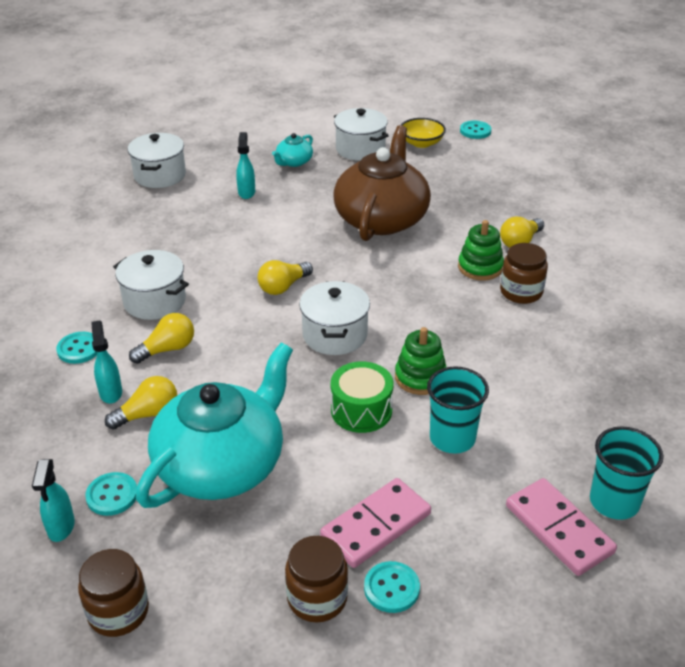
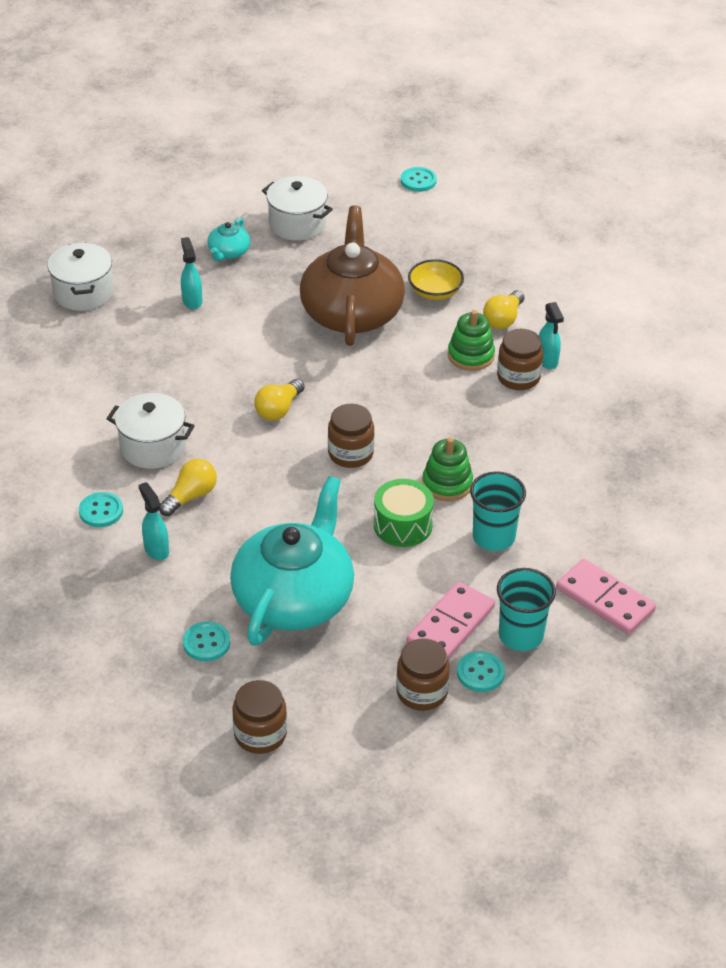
camera: 15 degrees left, 5 degrees up
(61, 527) = (174, 678): turquoise spray bottle -> turquoise spray bottle (547, 361)
(148, 414) = (203, 564): yellow light bulb -> none
(335, 335) = (350, 454): white pot -> brown jar
(421, 143) = (363, 206): yellow bowl -> yellow bowl (435, 292)
(614, 502) = (646, 568): turquoise cup -> turquoise cup (521, 635)

